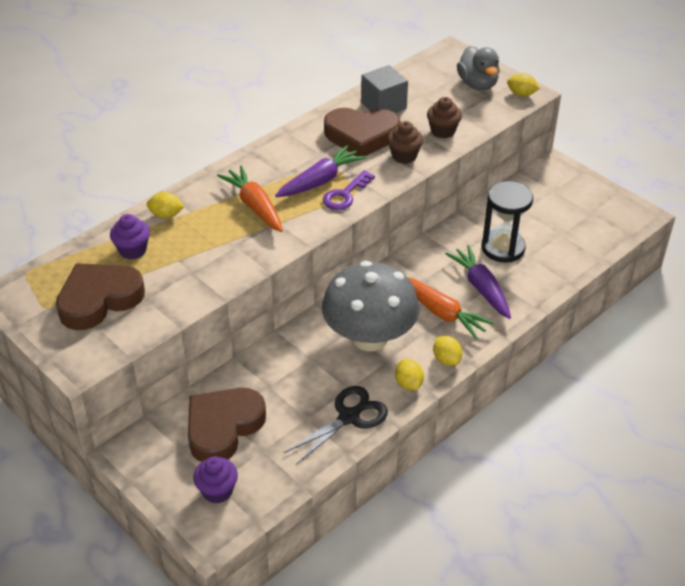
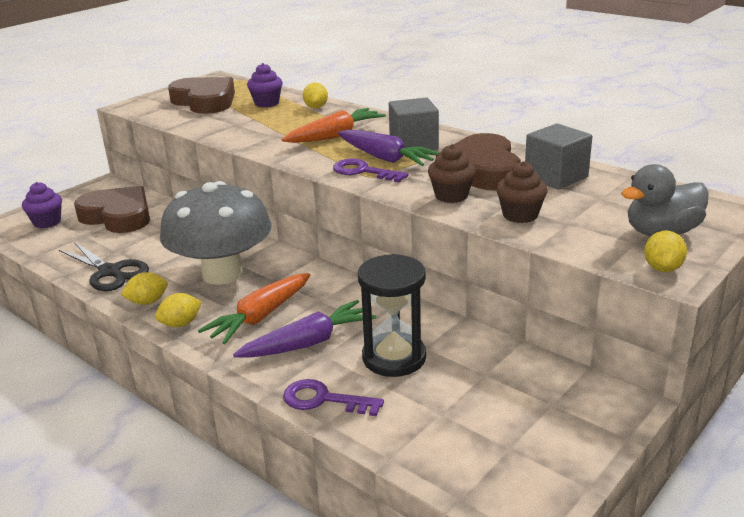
camera: 85 degrees right, 15 degrees down
(294, 163) = (413, 144): none -> grey cube
(546, 283) = (323, 399): none -> purple key

